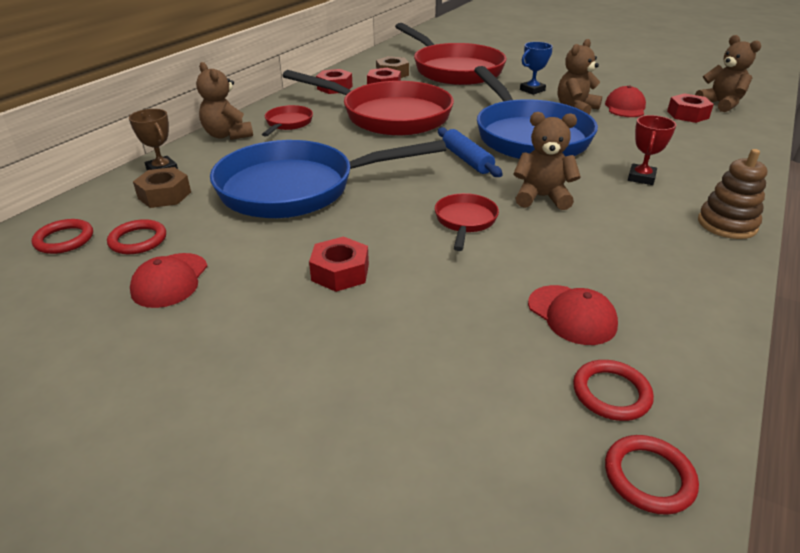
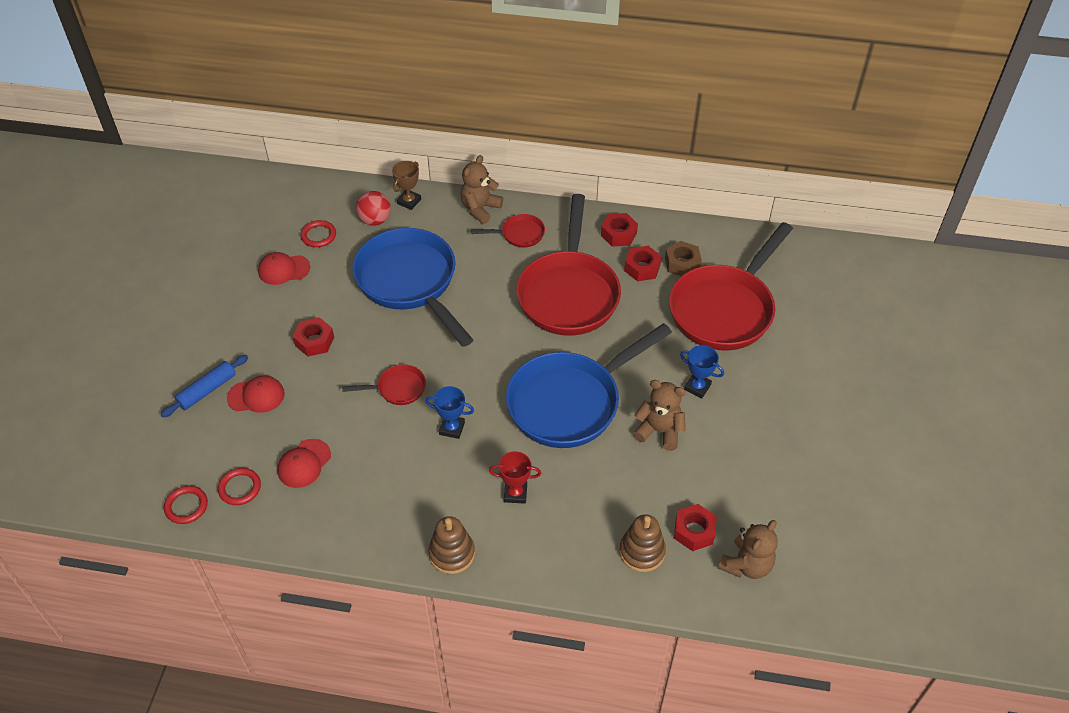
camera: 70 degrees right, 15 degrees up
(64, 239) = (308, 204): red ring -> none
(164, 195) = (375, 220): brown nut -> red ball
(467, 160) = (500, 368): blue rolling pin -> blue rolling pin (207, 390)
(541, 197) = (452, 428): brown teddy bear -> blue trophy
(625, 107) = (687, 473): red cap -> red cap (256, 396)
(712, 136) = (642, 552): none -> brown stacking toy

